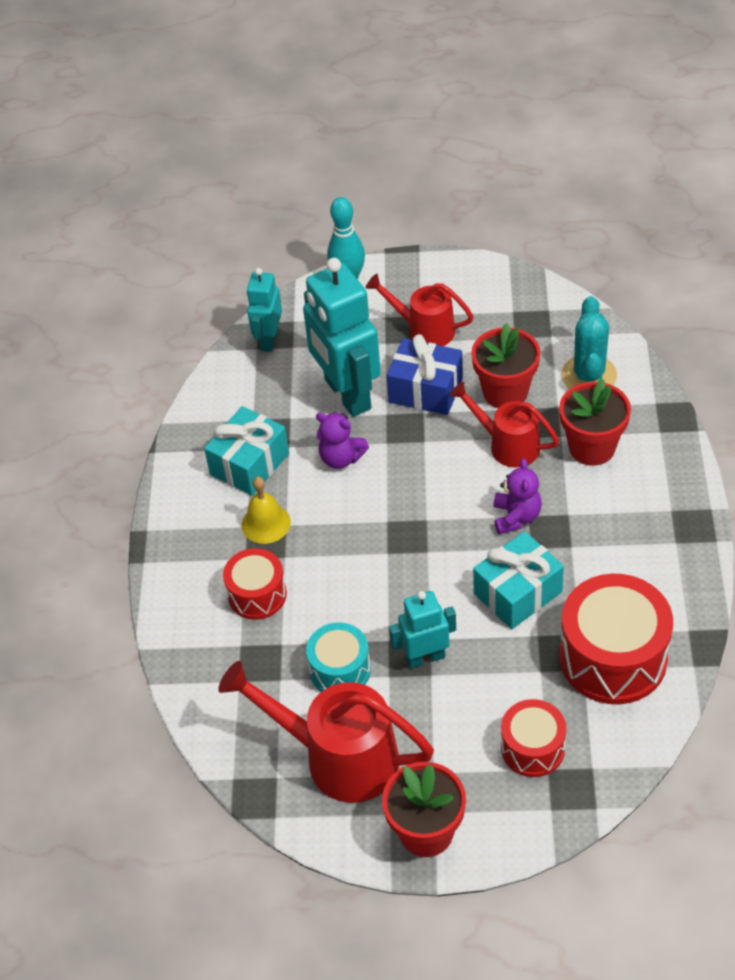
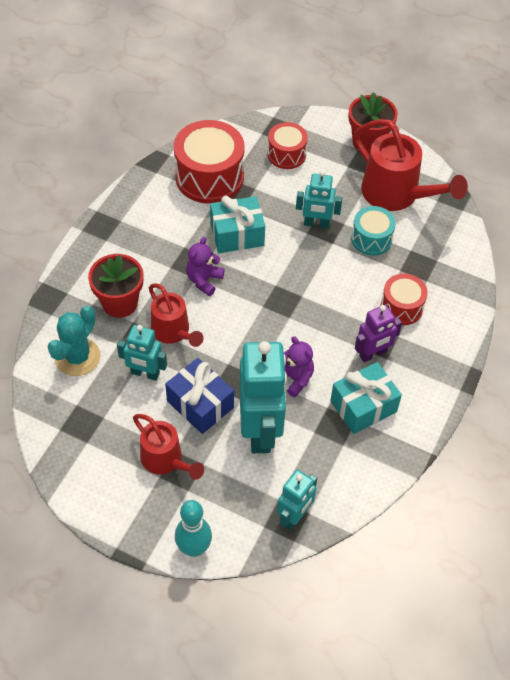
camera: 160 degrees left, 5 degrees up
(266, 523) = (373, 354): yellow bell -> purple robot
(505, 392) = (145, 373): red flower pot -> turquoise robot

